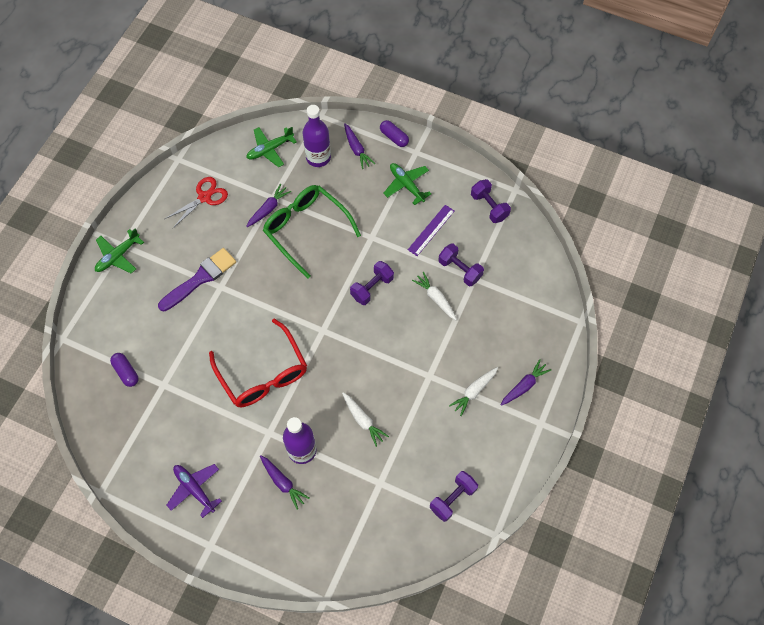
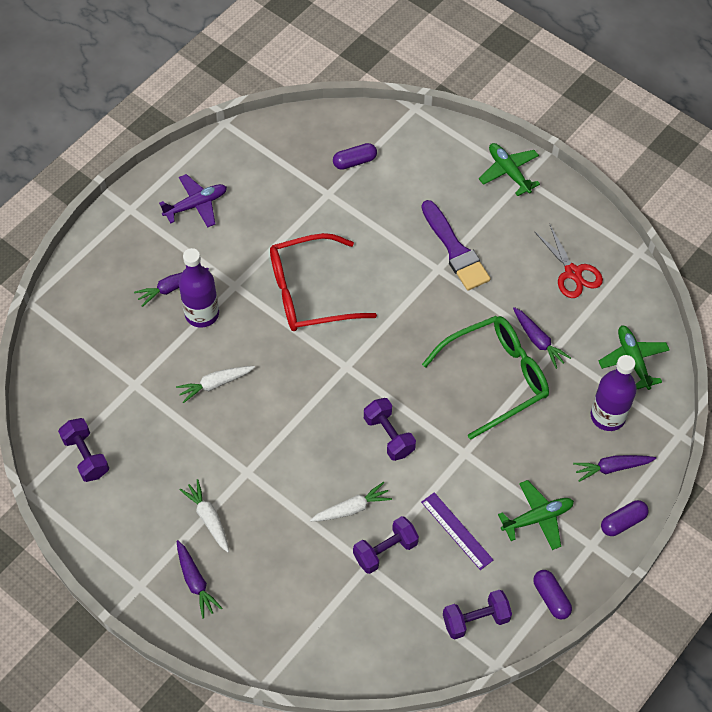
camera: 105 degrees right, 5 degrees down
(459, 168) = (551, 598): none -> purple capsule

